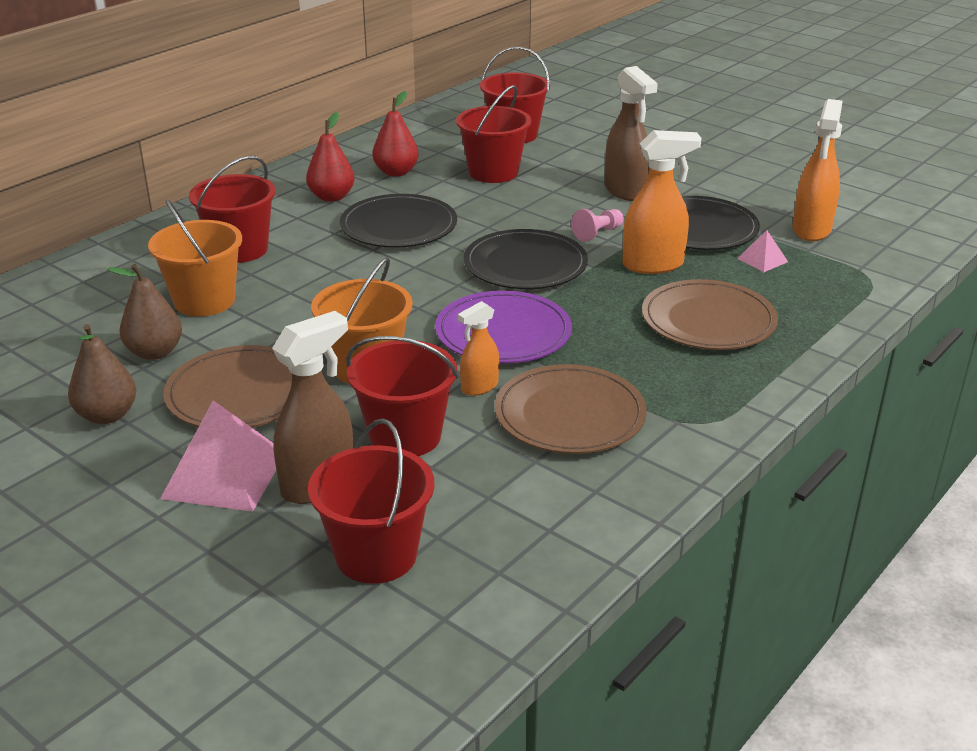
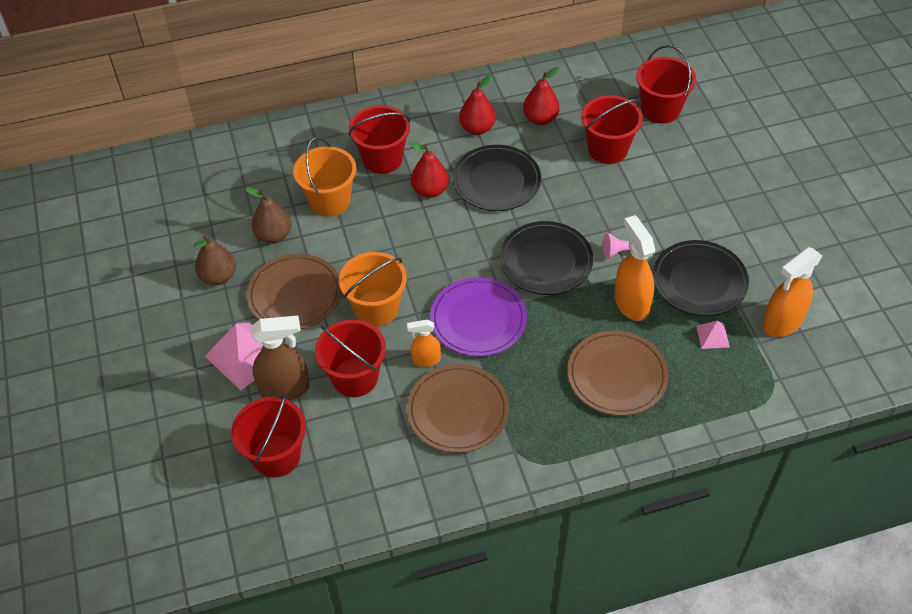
camera: 35 degrees right, 20 degrees up
(327, 255) = (430, 190): none -> red pear
(625, 191) = (684, 214): brown spray bottle -> none
(653, 265) = (631, 303): orange spray bottle -> orange spray bottle turned 135 degrees counterclockwise

